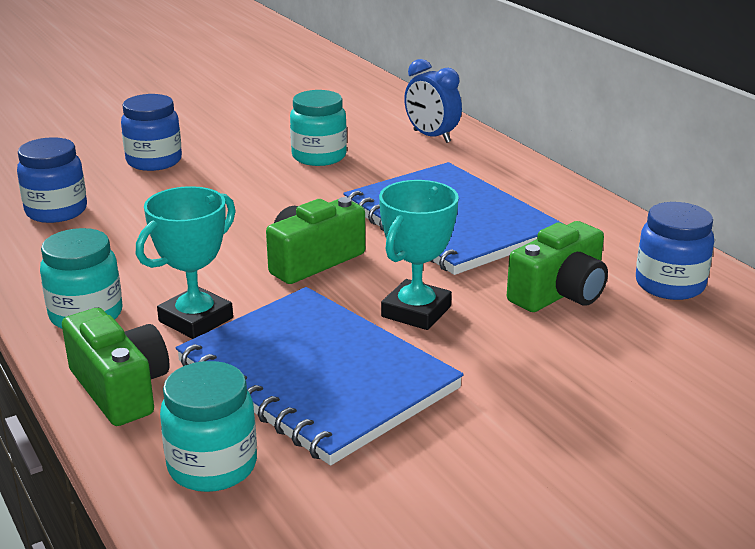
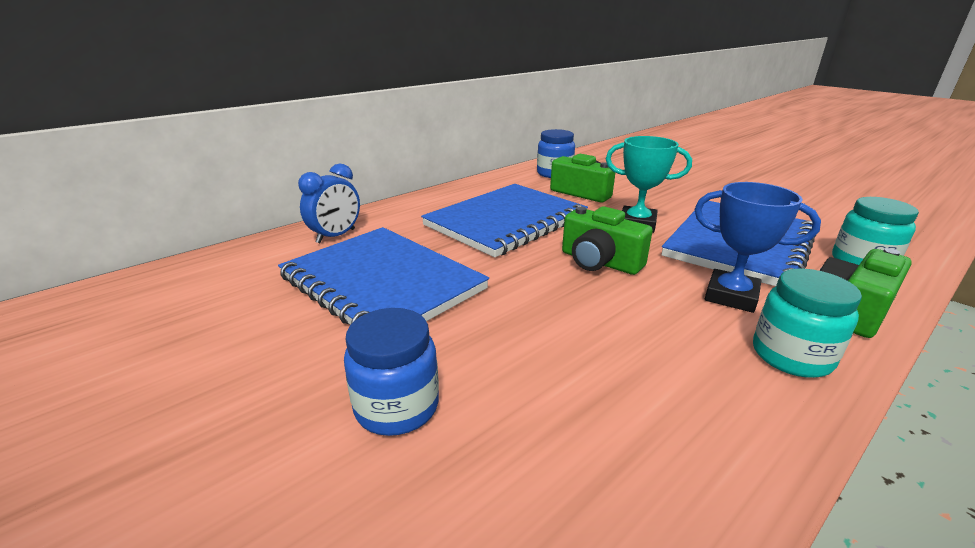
camera: 100 degrees left, 0 degrees up
(56, 211) = (599, 468): blue jar -> none
(196, 320) = (731, 296): turquoise trophy -> blue trophy
(319, 156) = (382, 283): turquoise jar -> blue notebook

